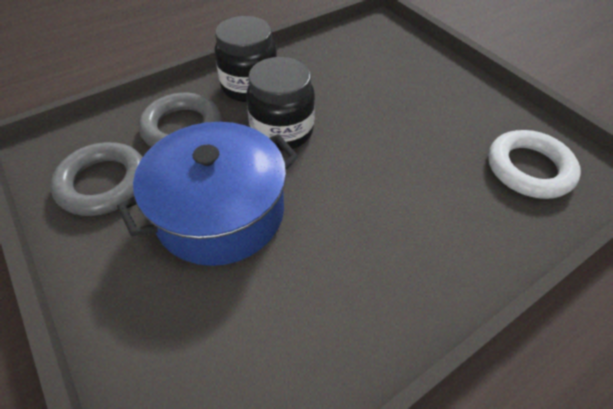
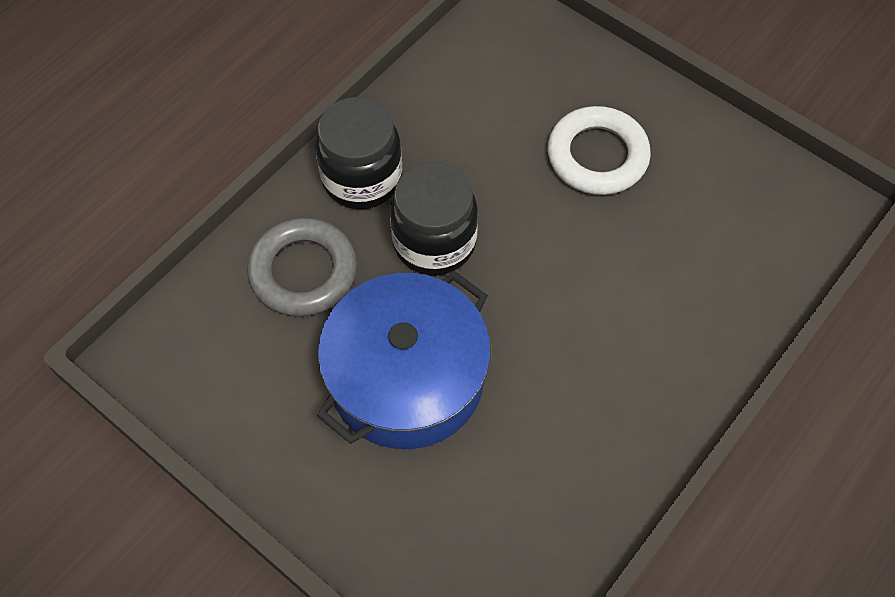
camera: 15 degrees left, 10 degrees up
(103, 183) = (246, 379): grey ring -> none
(529, 169) = (747, 219): white ring -> white ring (597, 156)

